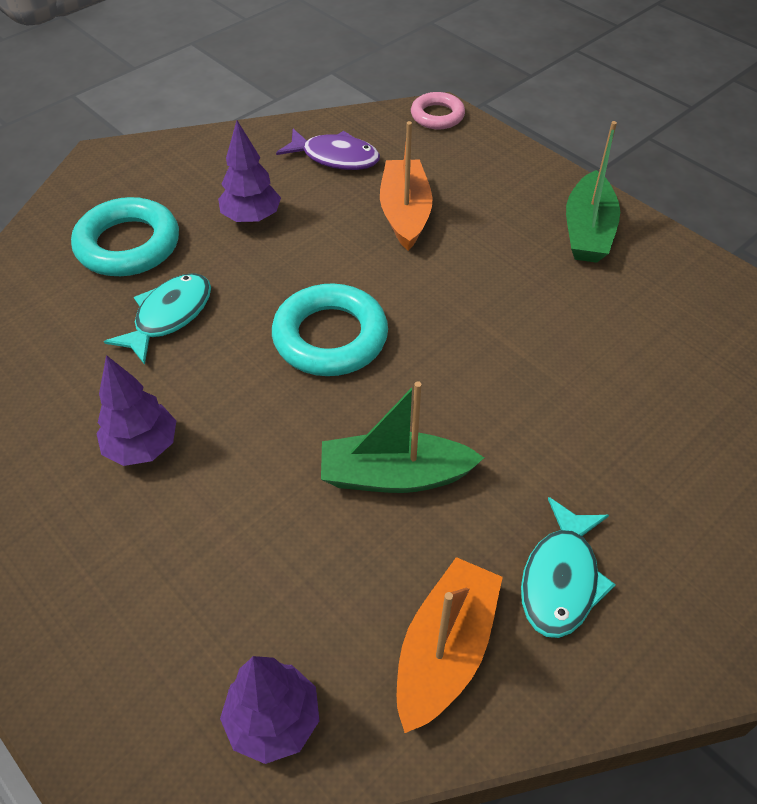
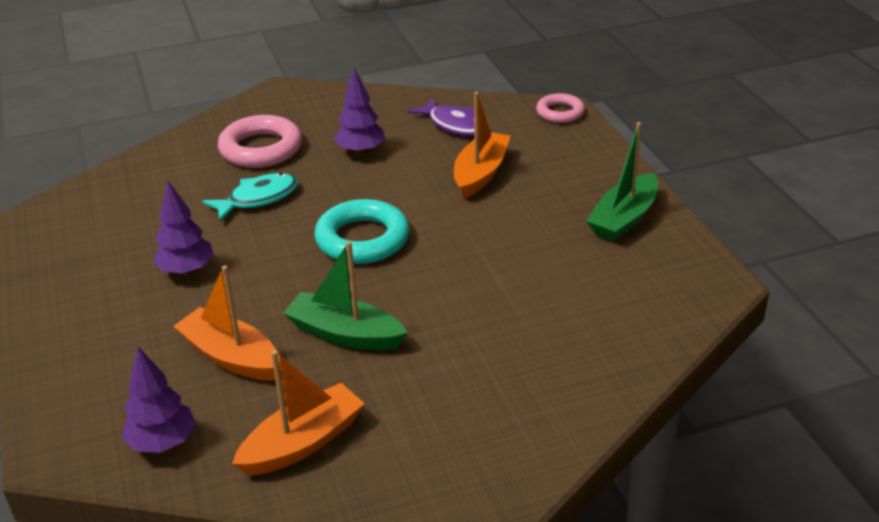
camera: 25 degrees right, 15 degrees down
(128, 245) = (261, 149): turquoise ring -> pink ring
(280, 556) = (231, 357): none -> orange boat
(561, 579) = (418, 429): turquoise fish -> none

